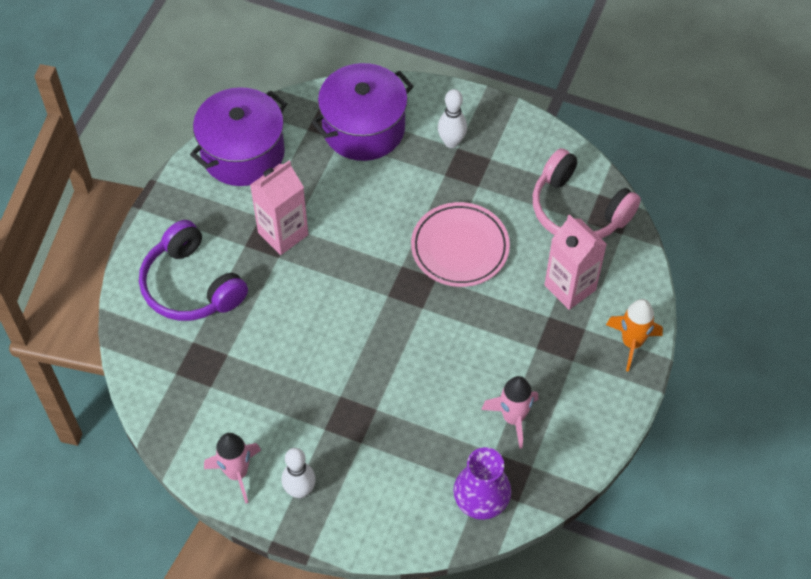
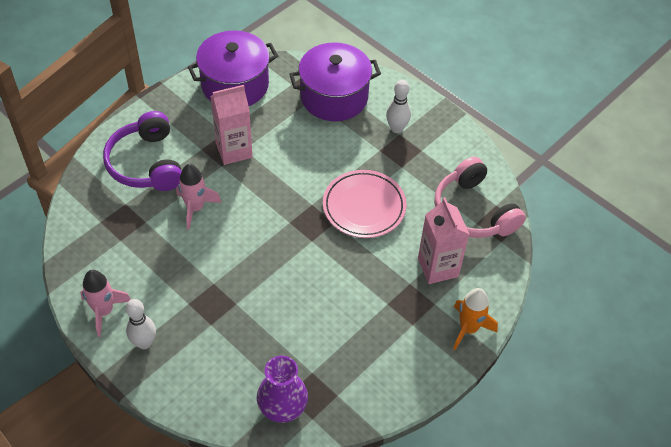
camera: 20 degrees right, 5 degrees down
(513, 418) = (341, 351): pink rocket -> pink rocket (195, 208)

